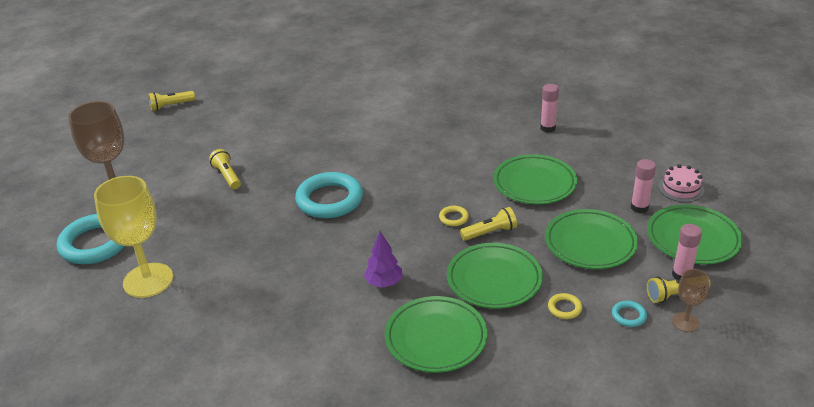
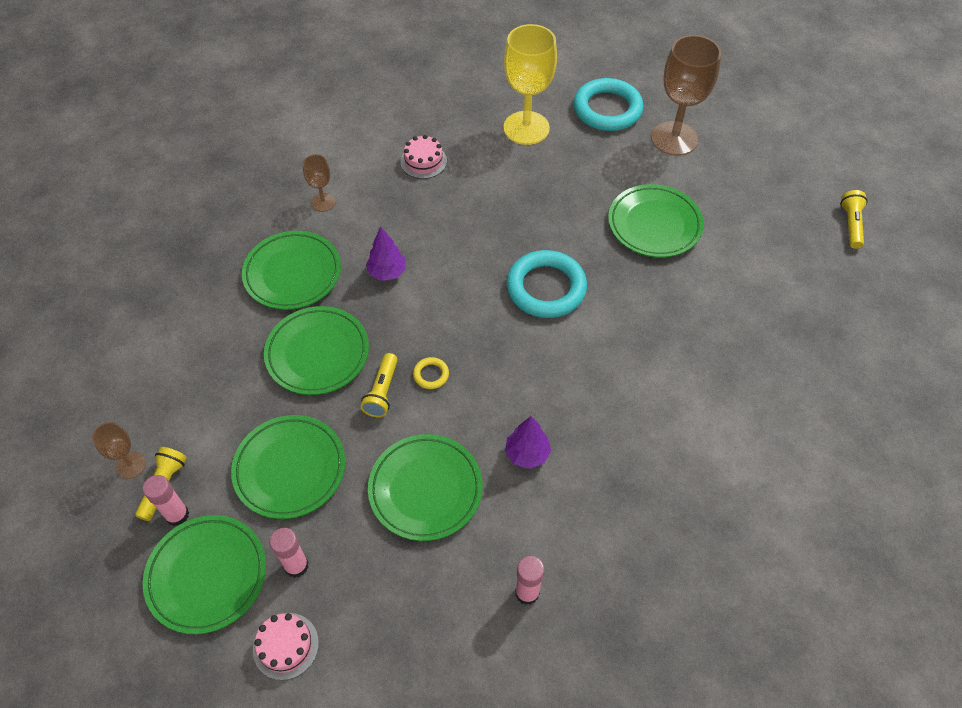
camera: 120 degrees right, 20 degrees up
(227, 176) = (654, 225): yellow flashlight -> green plate
(235, 325) = (423, 161): none -> pink cake
(338, 366) = (323, 202): none -> brown goblet
(468, 158) = (527, 454): none -> purple tree
(564, 308) = (236, 383): yellow ring -> none
(628, 316) = (181, 426): turquoise ring -> none

